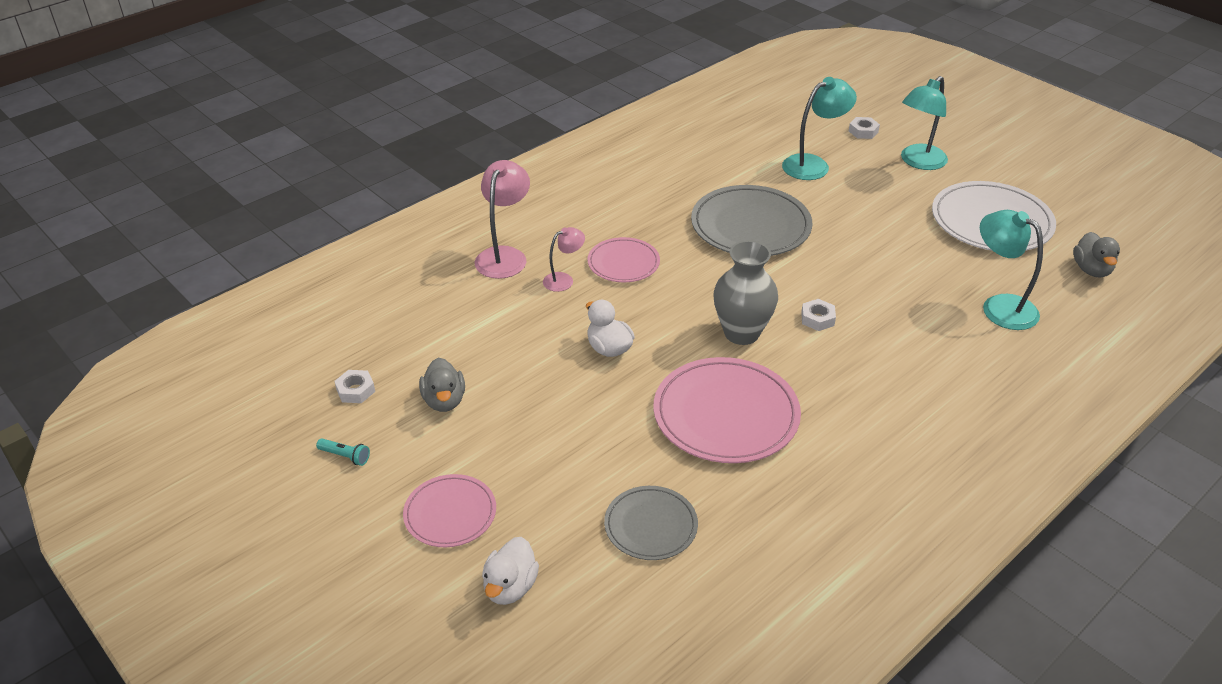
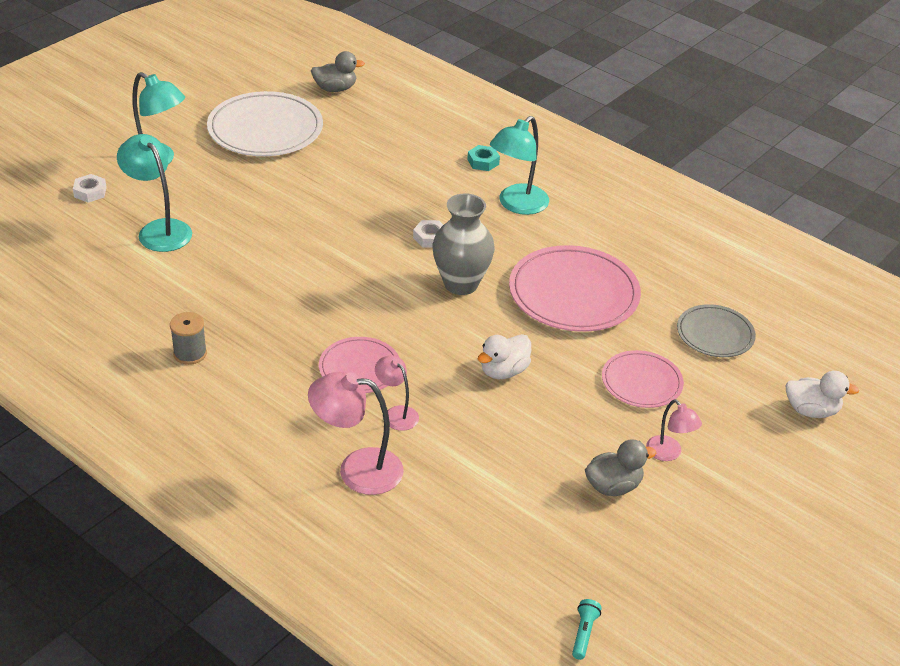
camera: 100 degrees left, 0 degrees up
(345, 456) = (714, 551): turquoise flashlight -> turquoise flashlight (584, 633)
(355, 390) = (619, 564): white nut -> none
(450, 513) = (753, 459): pink plate -> pink plate (641, 382)
(474, 448) = (668, 453): none -> pink lamp
(651, 180) = (190, 353): none -> grey spool
(750, 226) = (282, 276): grey plate -> none
(971, 372) = (483, 162): none -> turquoise nut
(999, 306) = (394, 139): turquoise lamp -> turquoise lamp (517, 205)

